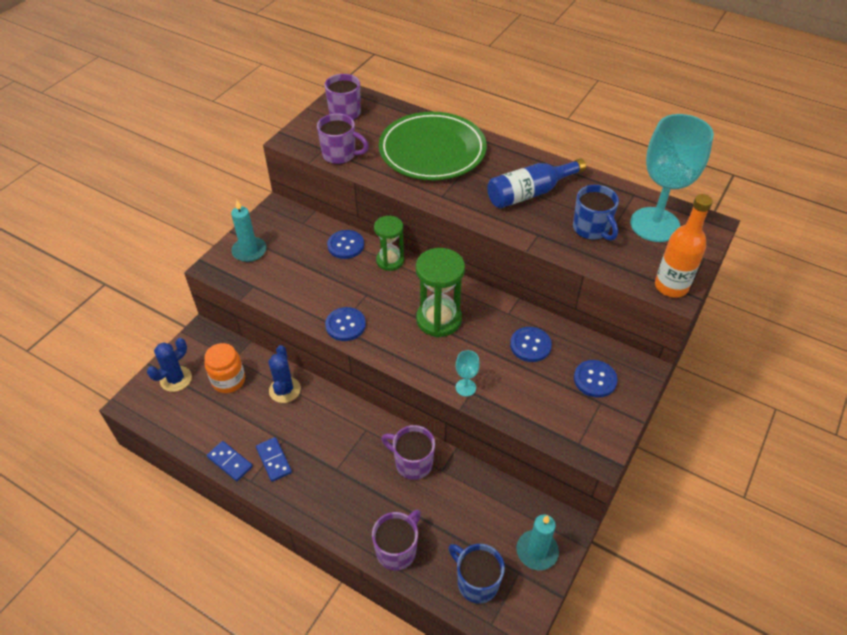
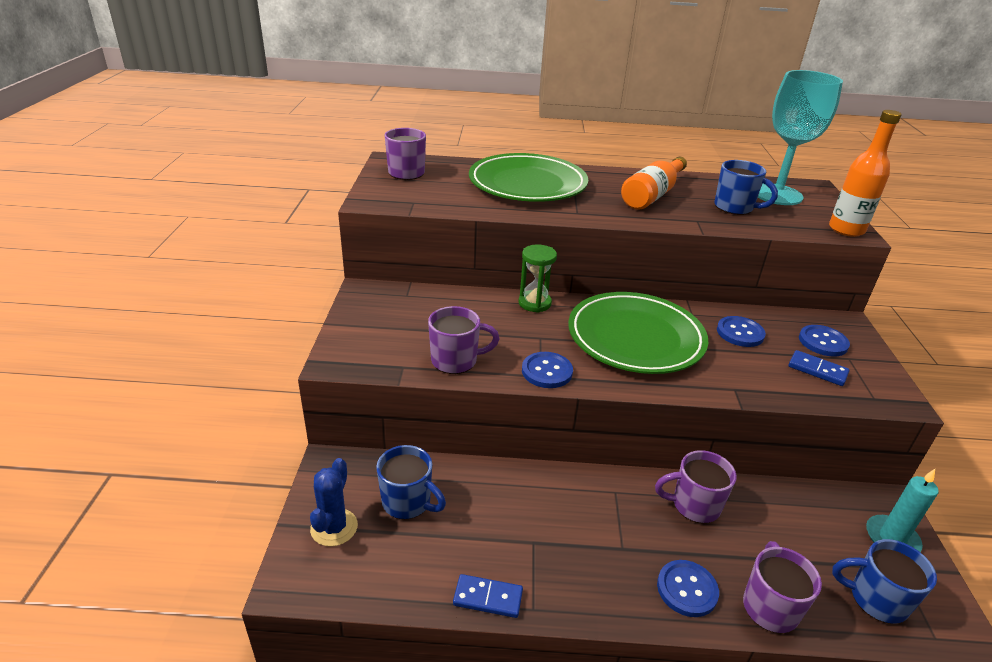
camera: 30 degrees left, 15 degrees down
(228, 380) = (408, 502): orange jar -> blue mug
(249, 251) = (367, 335): turquoise candle -> none
(274, 460) = (541, 570): blue domino -> blue domino (817, 370)
(285, 390) = (487, 486): blue cactus -> none
(340, 155) = (437, 203): purple mug -> purple mug (456, 361)
(345, 245) = (475, 302): blue button -> blue button (687, 589)
(438, 319) = (635, 338): green hourglass -> green plate
(465, 387) = (725, 387): turquoise goblet -> none
(530, 193) = (652, 195): blue bottle -> orange bottle

